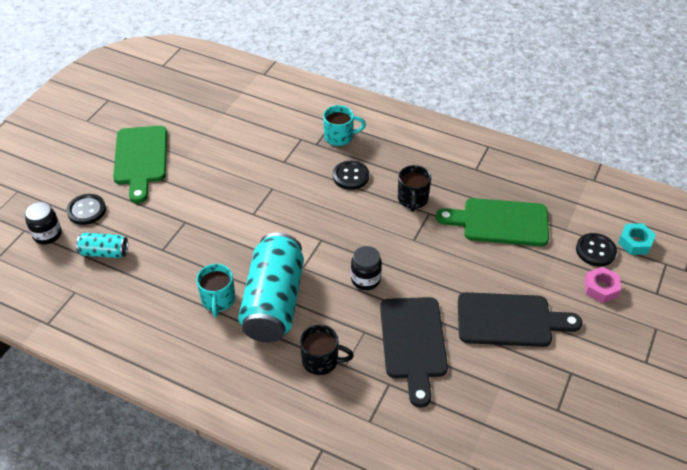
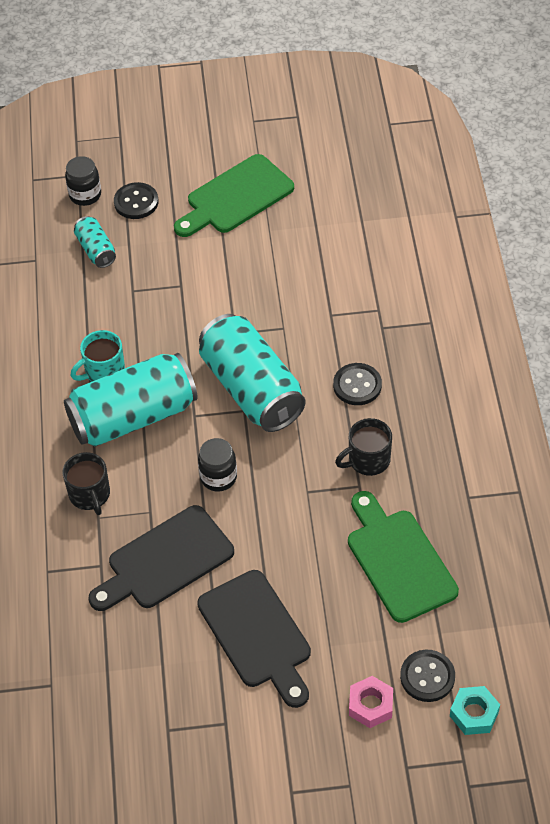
camera: 60 degrees right, 5 degrees up
(308, 227) = (252, 389): none -> turquoise can
(340, 137) = (411, 342): turquoise mug -> none

